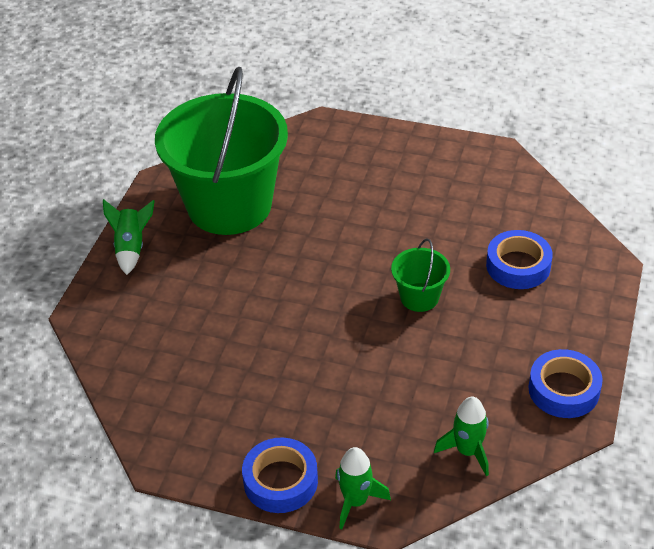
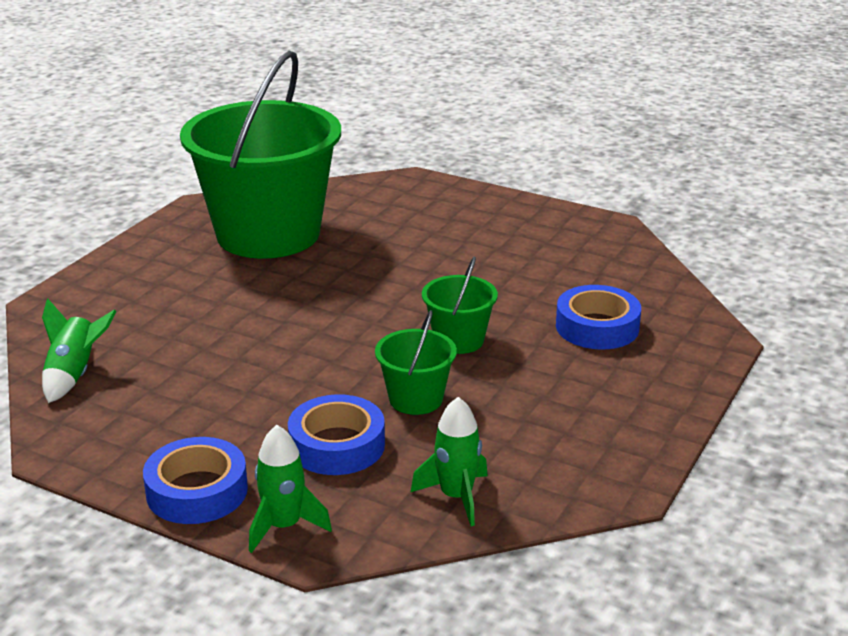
camera: 10 degrees right, 15 degrees down
(131, 248) = (135, 256): green rocket -> green rocket (74, 374)
(407, 363) = (415, 399): none -> green bucket
(563, 390) = (612, 453): blue tape -> blue tape (337, 445)

